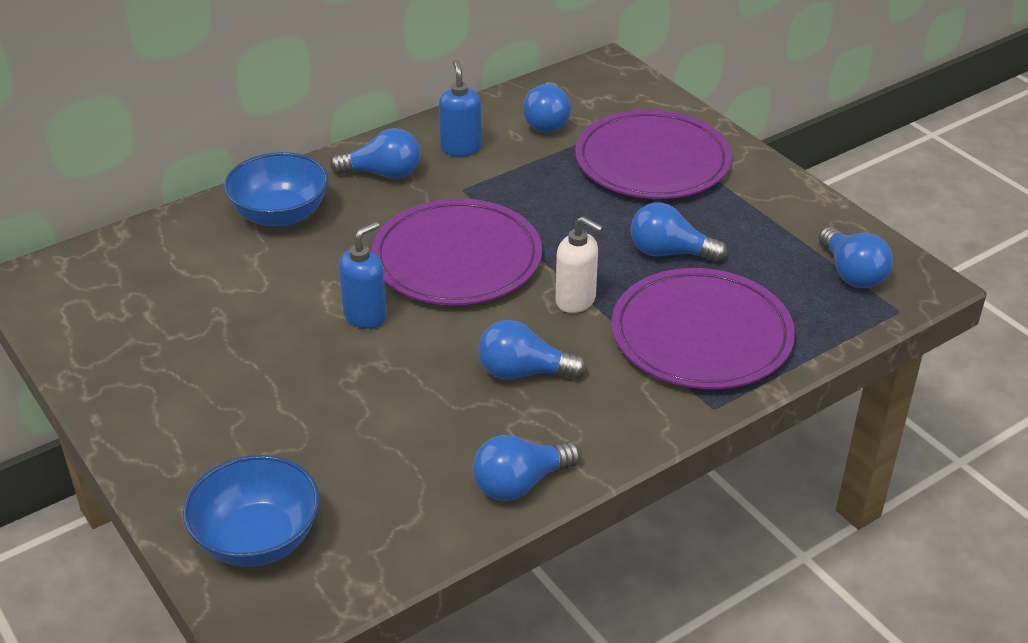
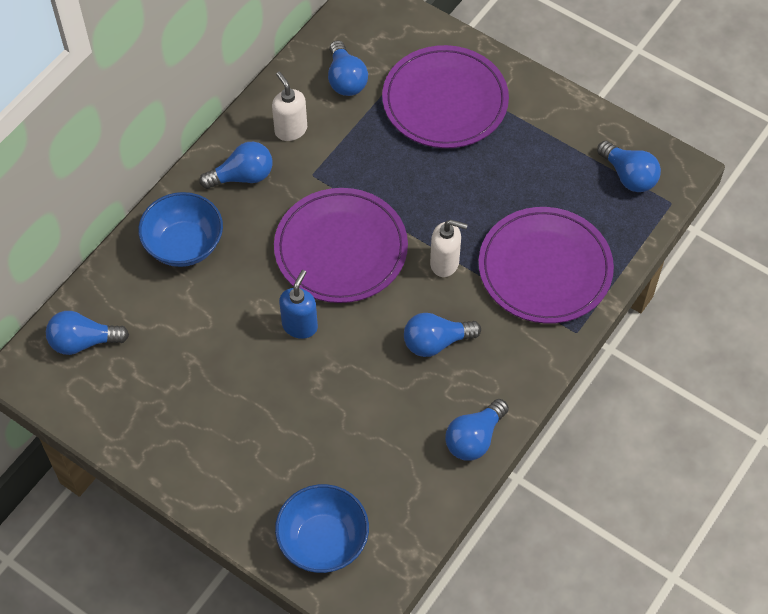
camera: 20 degrees left, 20 degrees up
(461, 148) = (290, 130): blue soap dispenser -> white soap dispenser
(669, 252) = (493, 195): blue light bulb -> blue light bulb (83, 342)

